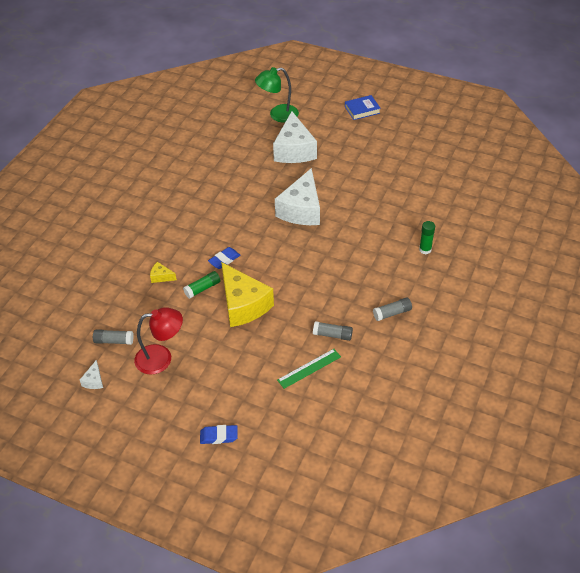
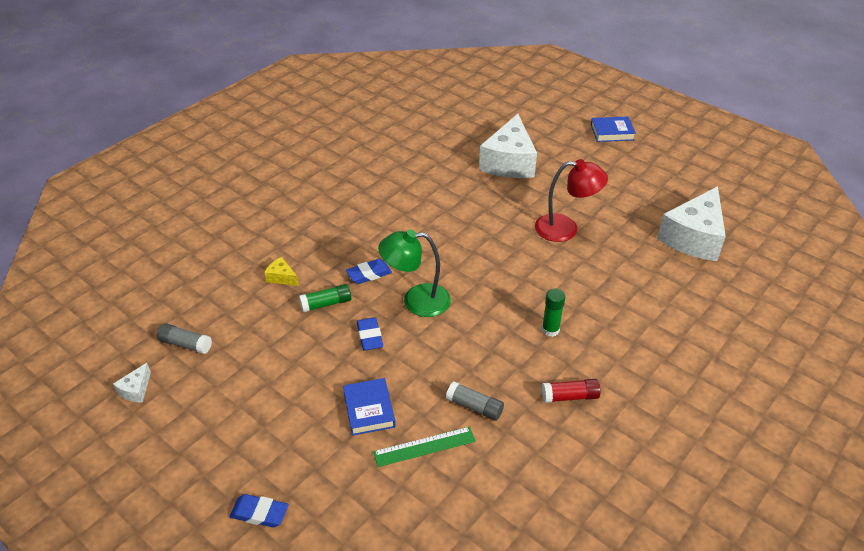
camera: 15 degrees right, 5 degrees down
(161, 358) = (234, 381): red lamp -> red lamp (565, 228)
(243, 304) = (369, 336): yellow cheese -> blue eraser
(263, 354) = (369, 409): none -> blue book
(278, 115) = (503, 120): green lamp -> green lamp (416, 301)
(301, 209) = (492, 233): white cheese -> white cheese (694, 237)
(392, 313) = (569, 396): grey glue stick -> red glue stick
(425, 249) = (644, 319): green glue stick -> green glue stick (550, 330)

